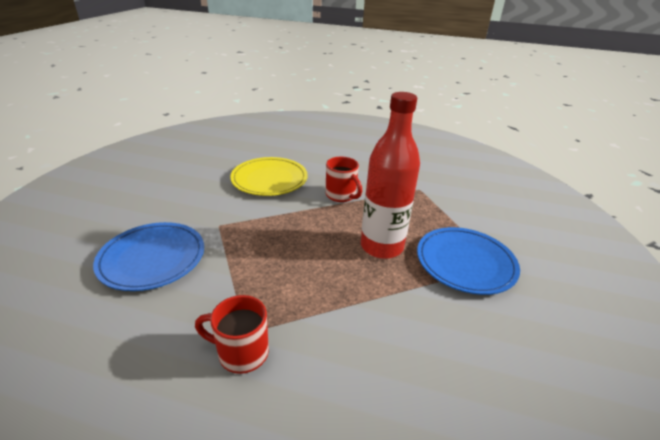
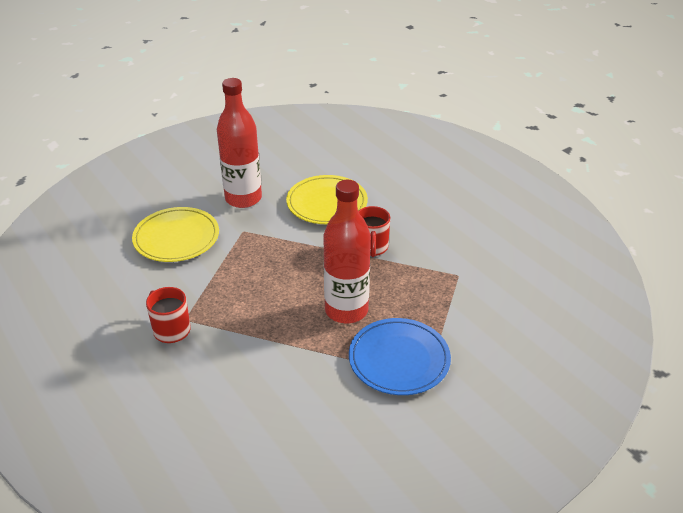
camera: 40 degrees right, 5 degrees up
(152, 258) = (176, 238): blue plate -> yellow plate
(190, 201) = (243, 198): none -> red bottle

